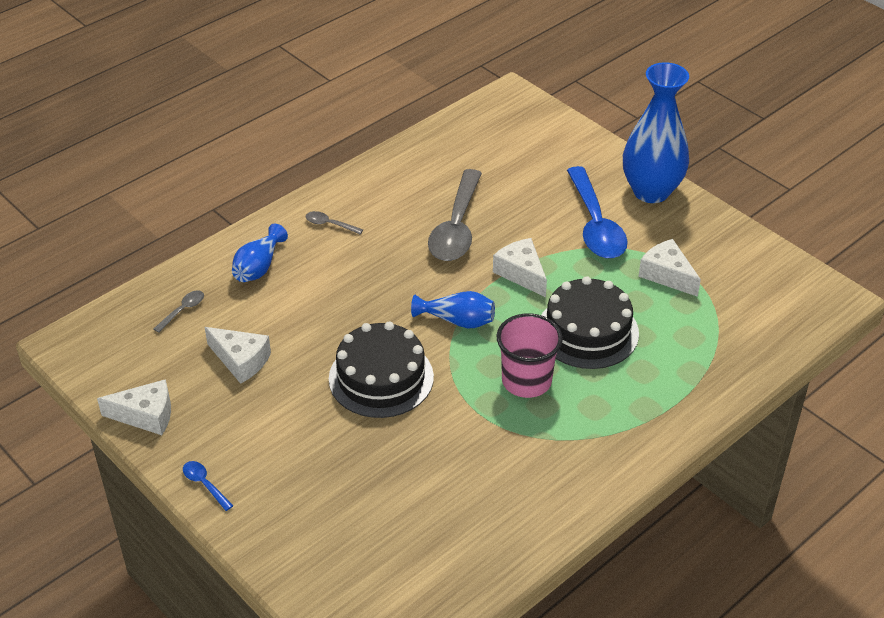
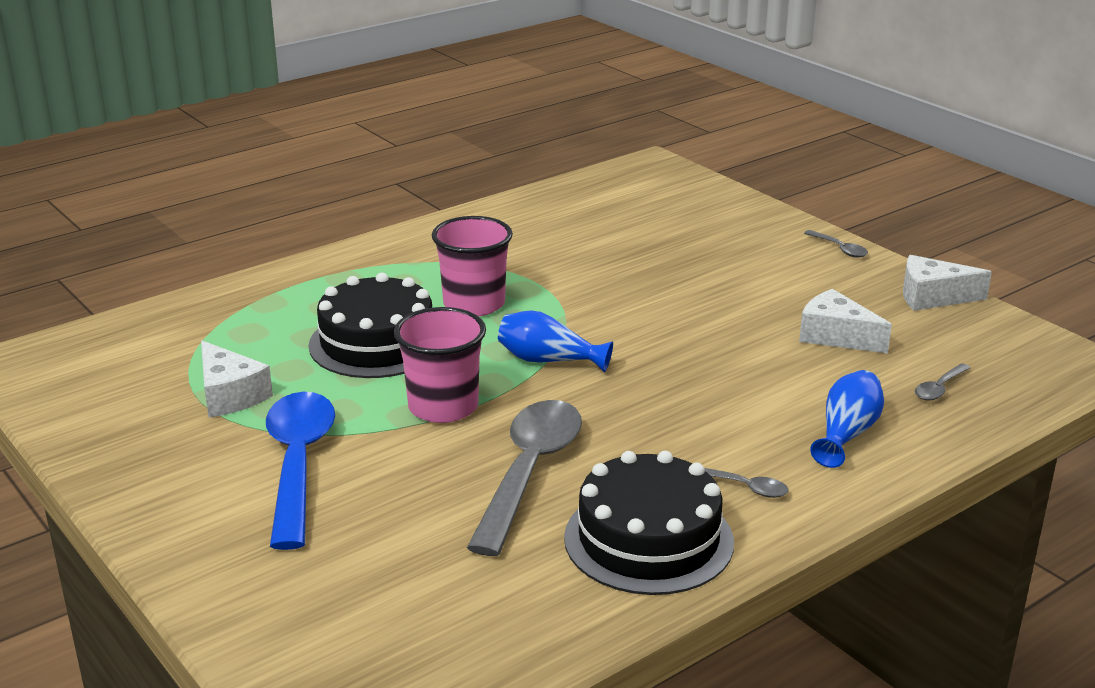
camera: 175 degrees left, 15 degrees down
(204, 484) = (839, 249): blue spoon -> grey spoon
(381, 378) = (653, 314): black cake -> black cake (648, 539)
(521, 273) = (443, 407): white cheese -> pink cup
(651, 191) = (171, 510): blue vase -> none

